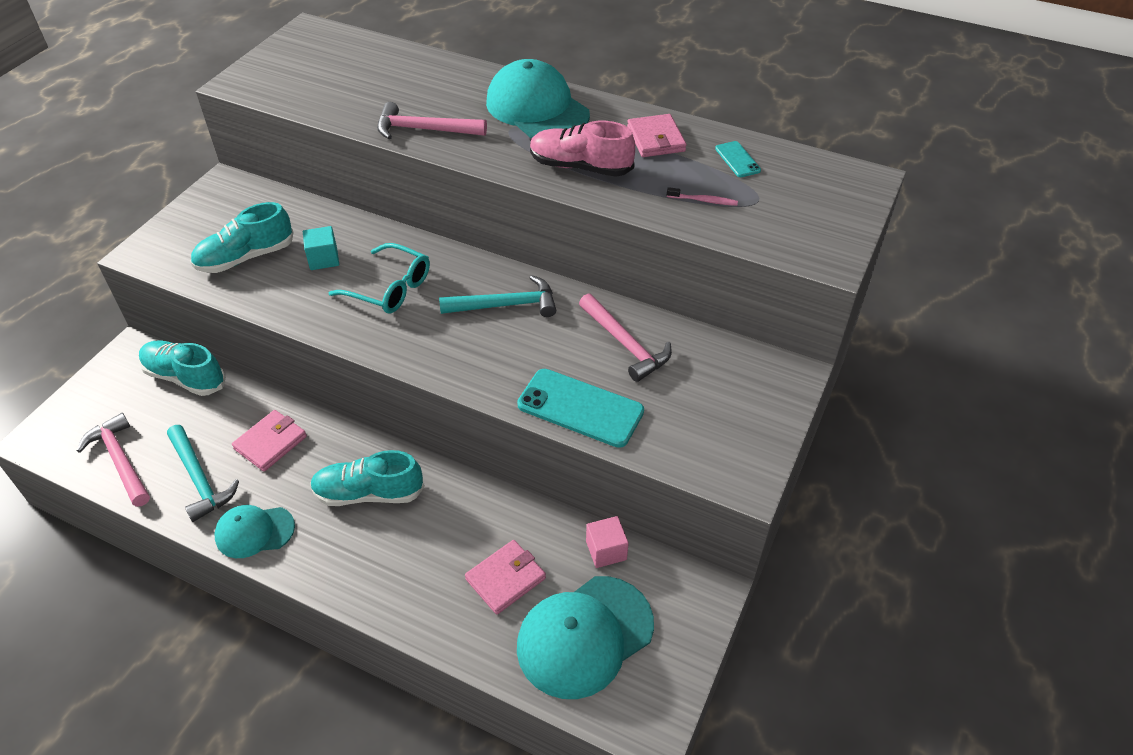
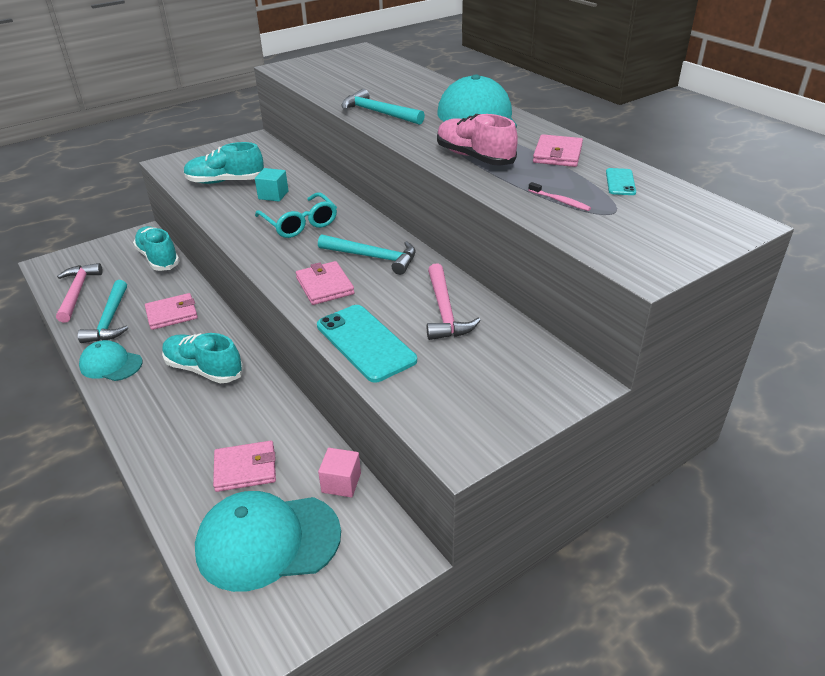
camera: 30 degrees right, 10 degrees down
(424, 129) = (378, 113): pink hammer -> turquoise hammer
(485, 358) = (325, 286): none -> pink wallet

